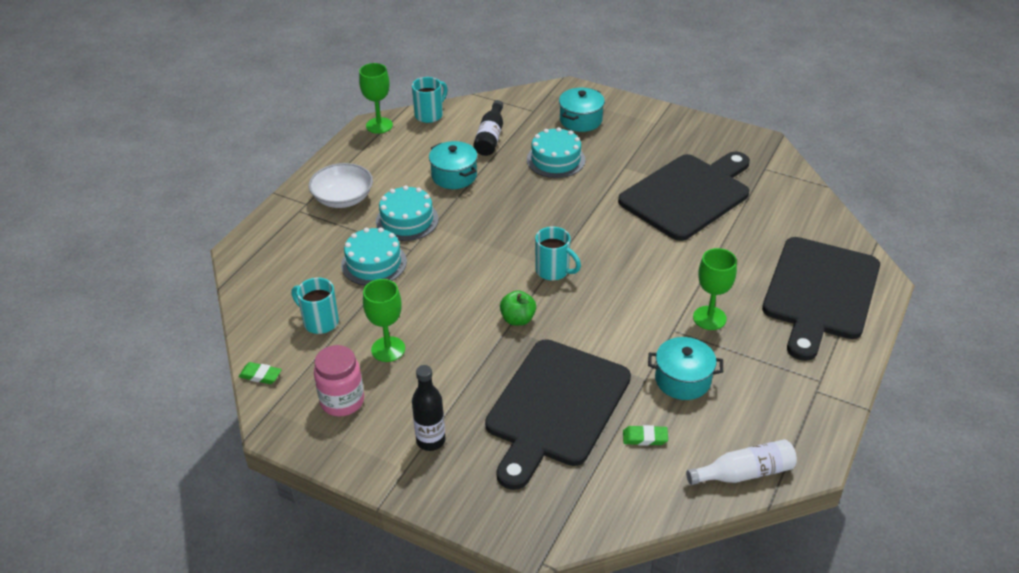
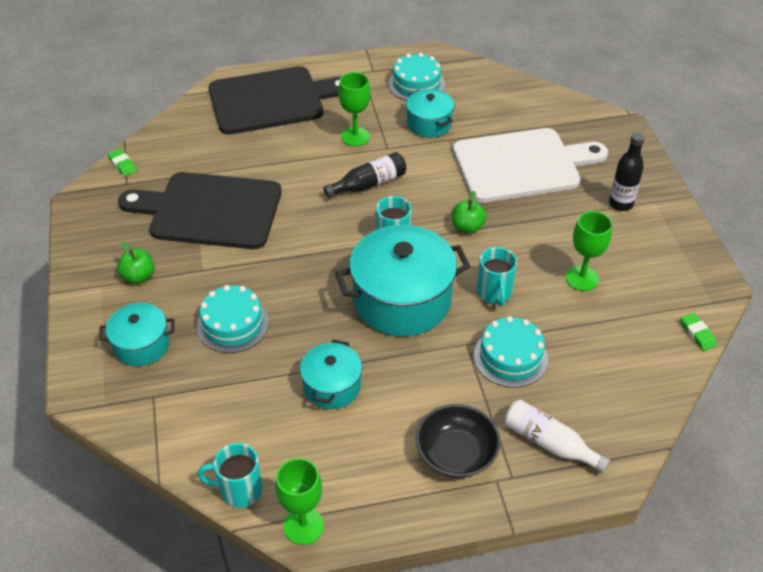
camera: 130 degrees left, 5 degrees up
(319, 322) = (610, 341): turquoise mug -> turquoise mug (494, 293)
(342, 401) = (653, 269): pink jar -> none
(343, 198) = (456, 453): white bowl -> black bowl
(407, 220) = (433, 375): turquoise cake -> turquoise cake (416, 84)
(486, 241) = (402, 300): none -> turquoise pot
(490, 137) = (237, 401): black bottle -> black bottle (369, 184)
(555, 407) = (522, 165): black cutting board -> white cutting board
(645, 438) = (496, 118): green eraser -> green eraser (122, 164)
(647, 139) = (139, 276): none -> green apple
(744, 473) = (473, 72): white bottle -> white bottle (549, 443)

